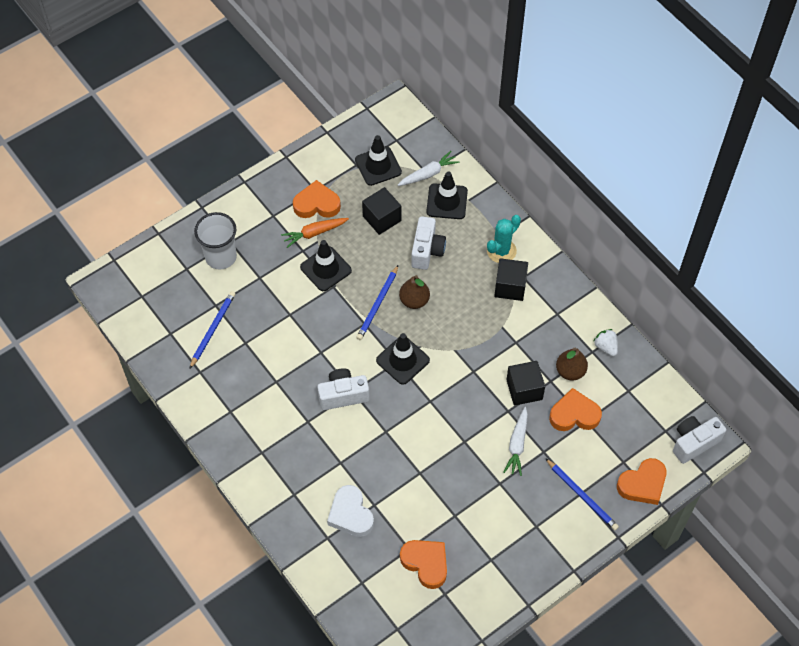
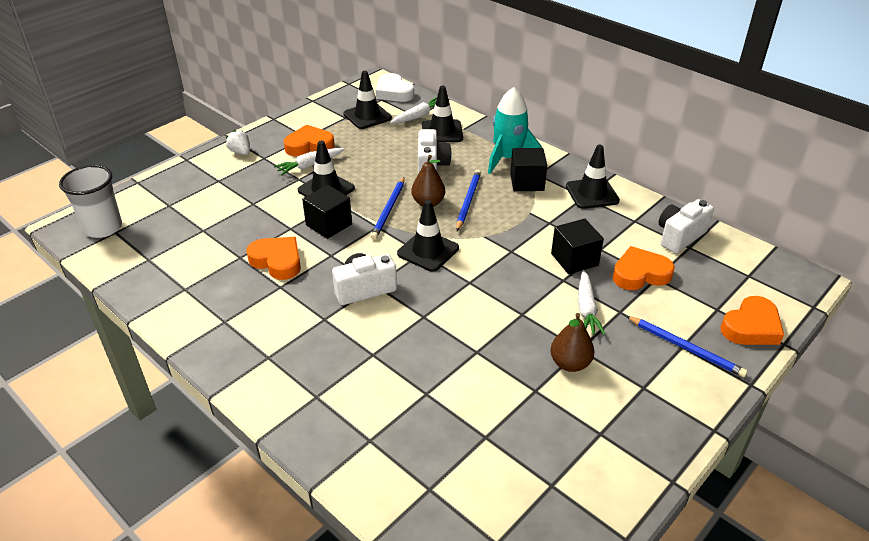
camera: 10 degrees left, 20 degrees down
(213, 329) = (200, 250): blue pencil -> blue pencil (468, 201)
(221, 257) = (208, 192): white cup -> white cup (103, 228)
(314, 233) = (309, 165): orange carrot -> white carrot
(350, 514) = (397, 408): white heart -> white heart (393, 92)
(382, 218) = (379, 149): black cube -> black cube (329, 224)
(426, 563) = (514, 451): orange heart -> orange heart (277, 261)
(501, 251) = (508, 158): turquoise cactus -> turquoise rocket
(565, 311) = (592, 193): none -> black traffic cone
(570, 371) = (618, 239): brown pear -> brown pear (570, 363)
(605, 347) = (647, 215): white strawberry -> white strawberry (241, 152)
(694, 443) = (786, 282): white camera -> white camera (679, 236)

